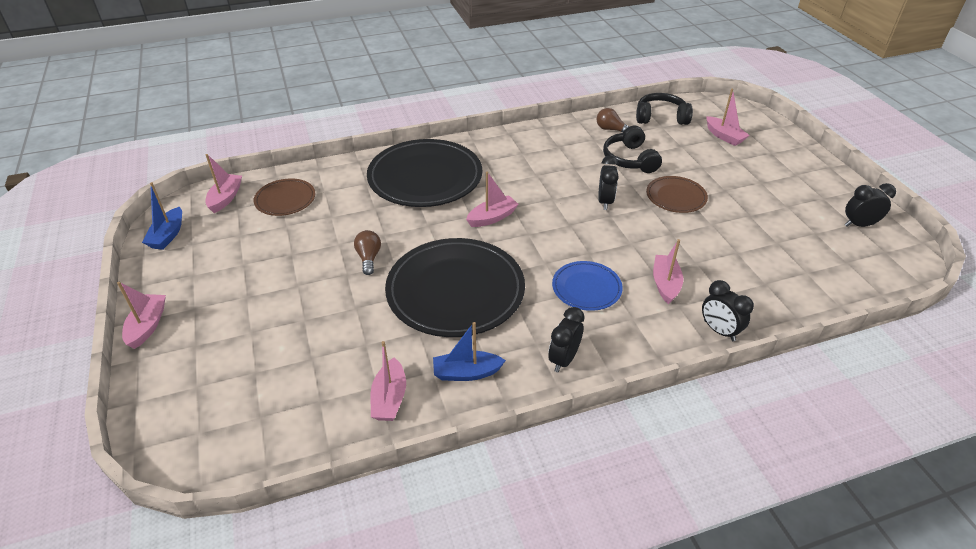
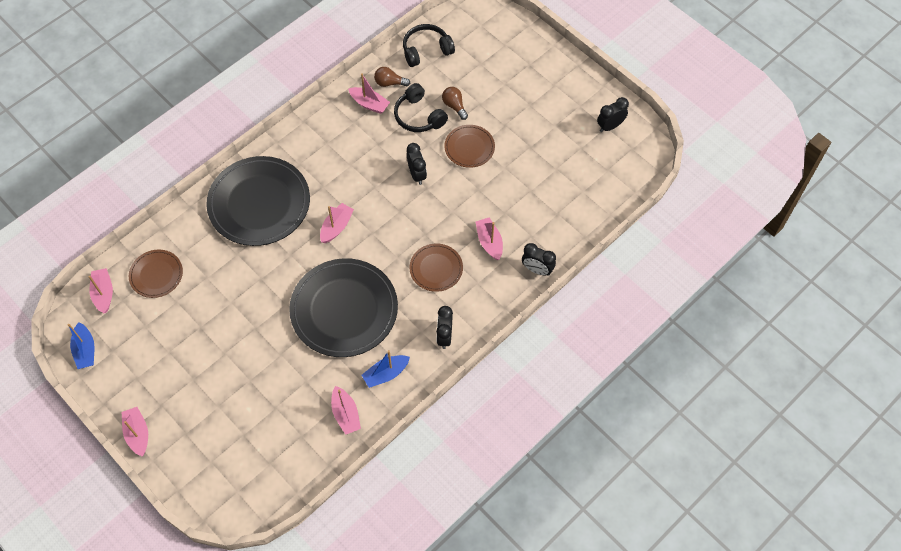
camera: 25 degrees left, 20 degrees up
(369, 258) = (263, 306): brown light bulb -> brown light bulb (454, 106)
(586, 288) = (436, 268): blue plate -> brown plate
(724, 136) = (486, 57): pink boat -> pink boat (369, 104)

